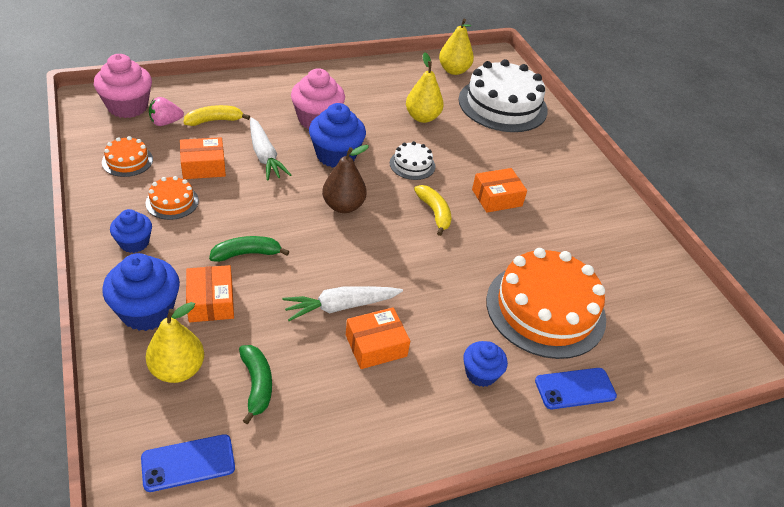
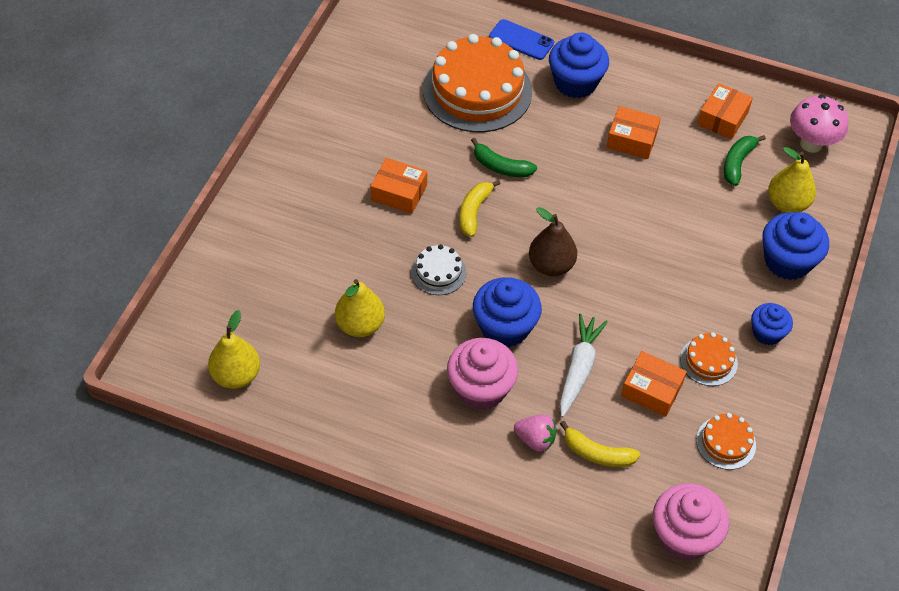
camera: 135 degrees left, 10 degrees up
(165, 122) = (654, 481): pink strawberry -> pink strawberry (535, 440)
(188, 463) = (811, 144): blue phone -> pink mushroom
(211, 301) = (732, 241): orange box -> orange box (722, 118)
(246, 254) = (675, 267): green banana -> green banana (501, 167)
(340, 306) = (633, 180): white carrot -> none
(480, 374) = (575, 83): blue cupcake -> blue cupcake, size x1.65
(502, 105) = (248, 290): white cake -> none

